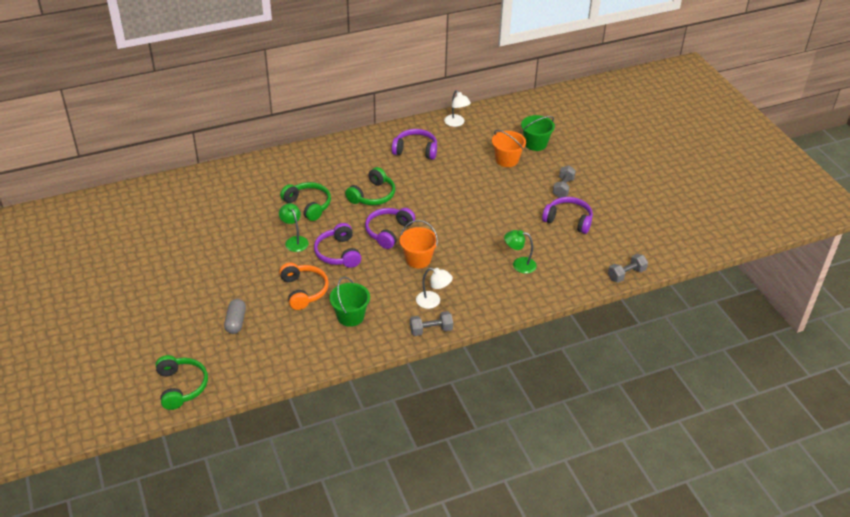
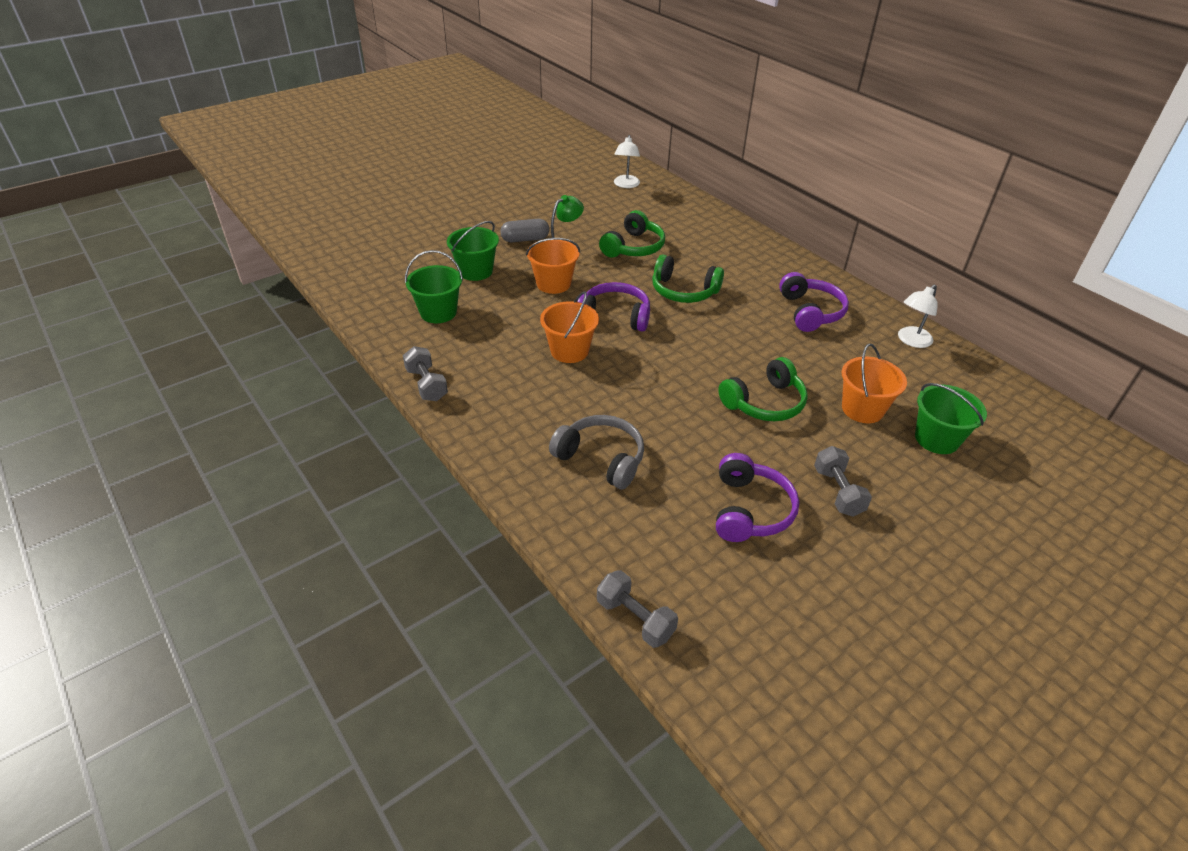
camera: 75 degrees right, 0 degrees up
(181, 386) = (309, 225): green headphones -> green headphones (764, 403)
(236, 322) = (411, 237): grey capsule -> grey capsule (525, 239)
(304, 291) = (475, 271): orange headphones -> green bucket
(338, 253) = (553, 284): purple headphones -> orange bucket
(433, 301) = (486, 378): white lamp -> white lamp (626, 185)
(519, 264) = (601, 458): green lamp -> grey headphones
(563, 188) = (838, 491): grey dumbbell -> grey dumbbell turned 75 degrees clockwise

